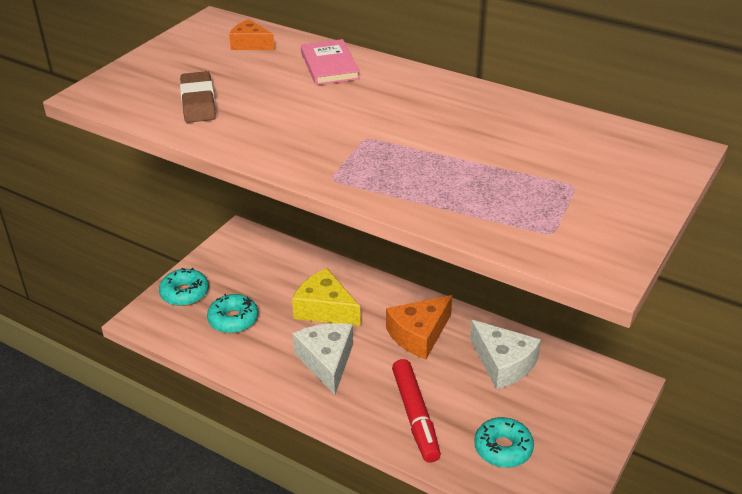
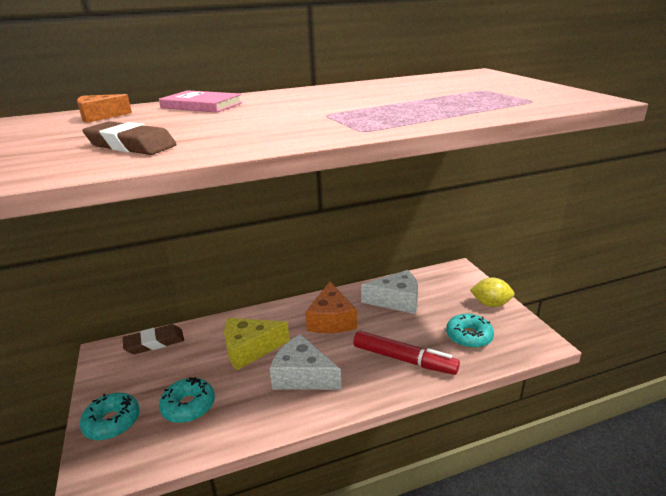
camera: 50 degrees left, 10 degrees down
(275, 250) = (154, 343): none -> brown eraser
(585, 442) = (490, 304): none -> yellow lemon

